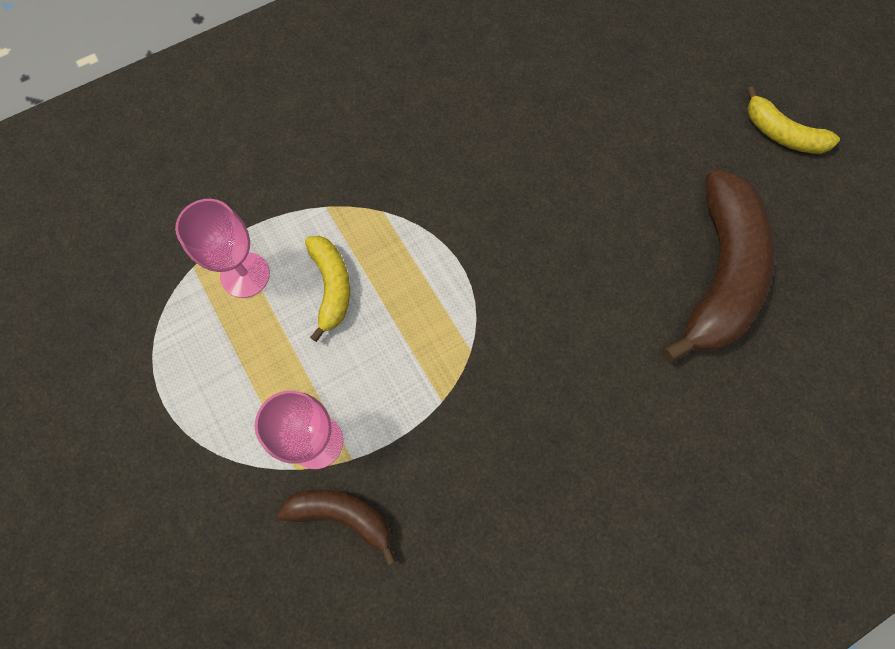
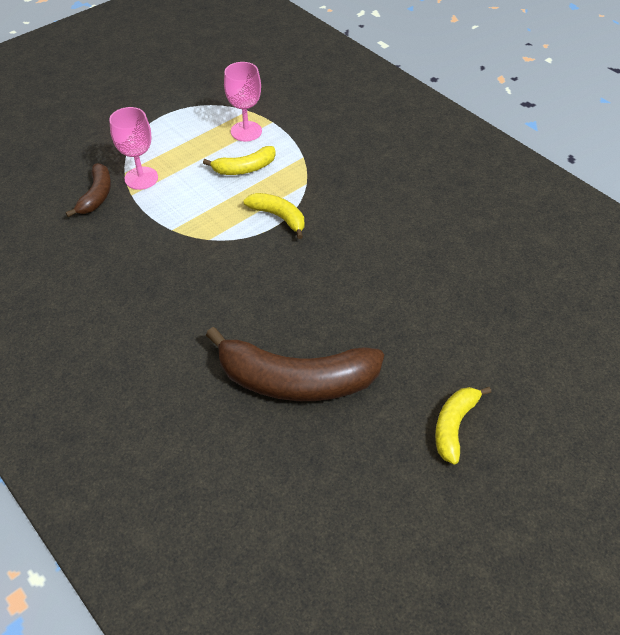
camera: 80 degrees right, 20 degrees down
(444, 255) = (278, 217): none -> yellow banana

